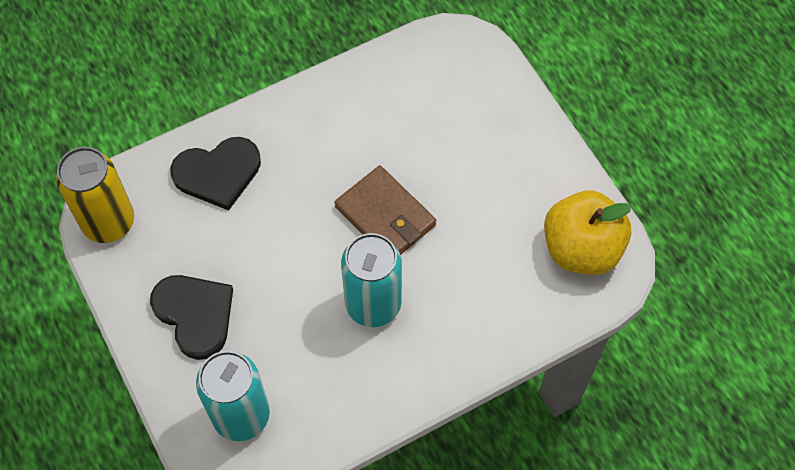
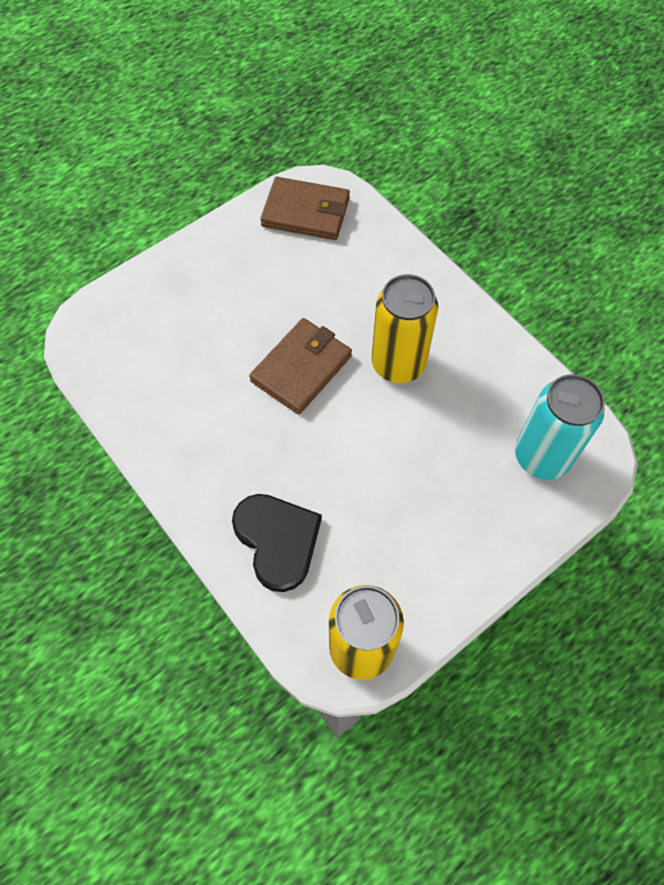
camera: 100 degrees left, 0 degrees up
(195, 314) = (450, 524): black heart -> none
(373, 304) = (398, 364): turquoise can -> yellow can
(581, 249) = (306, 212): yellow apple -> brown wallet

